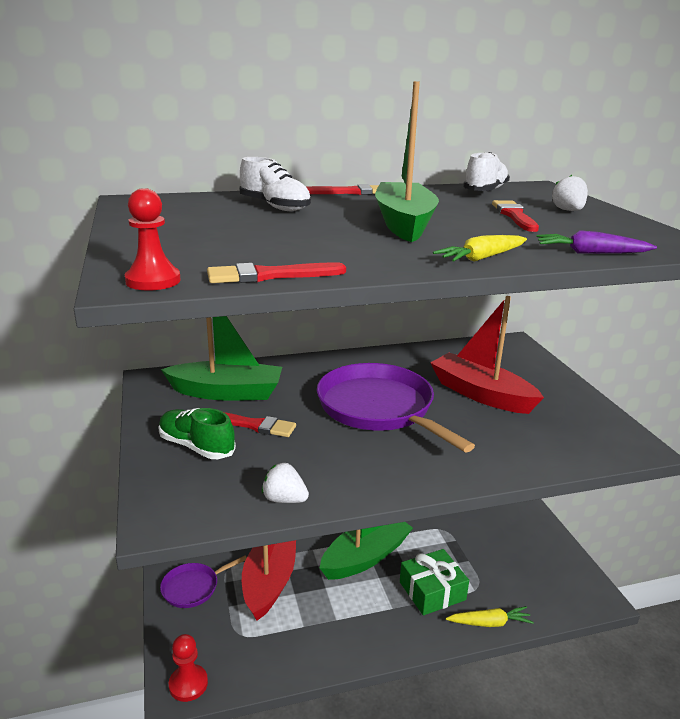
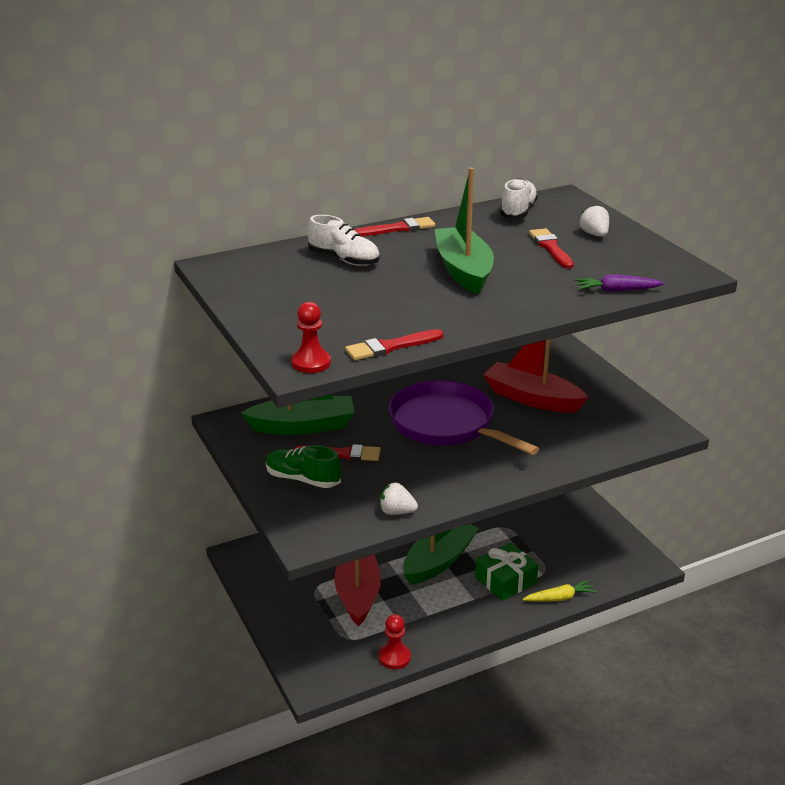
camera: 10 degrees left, 5 degrees up
(188, 684) = (319, 680): red pawn -> red pawn (394, 657)
(193, 587) = (290, 609): purple pan -> none
(481, 258) = (536, 307): yellow carrot -> none

